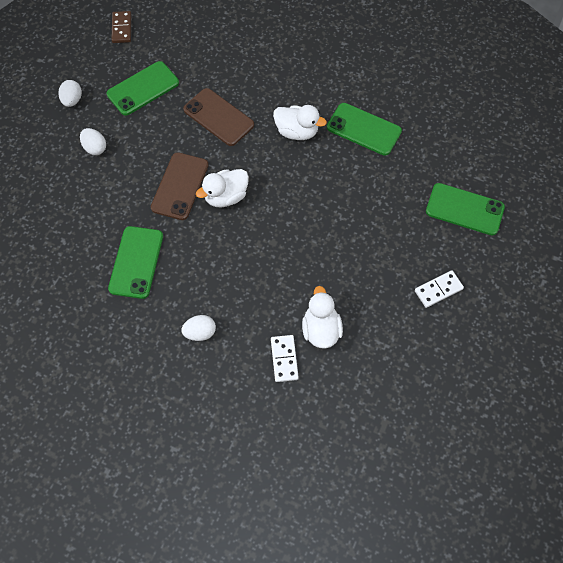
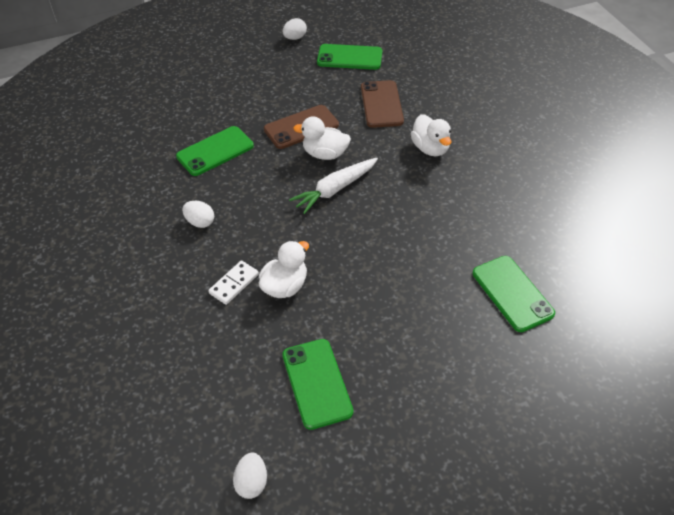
camera: 45 degrees right, 15 degrees down
(95, 148) = (274, 71): white egg -> white egg (252, 482)
(121, 28) = (379, 17): brown domino -> none
(268, 222) = (335, 189): none -> white carrot
(364, 129) = (488, 180): green phone -> green phone (317, 383)
(438, 290) = (415, 333): white domino -> none

